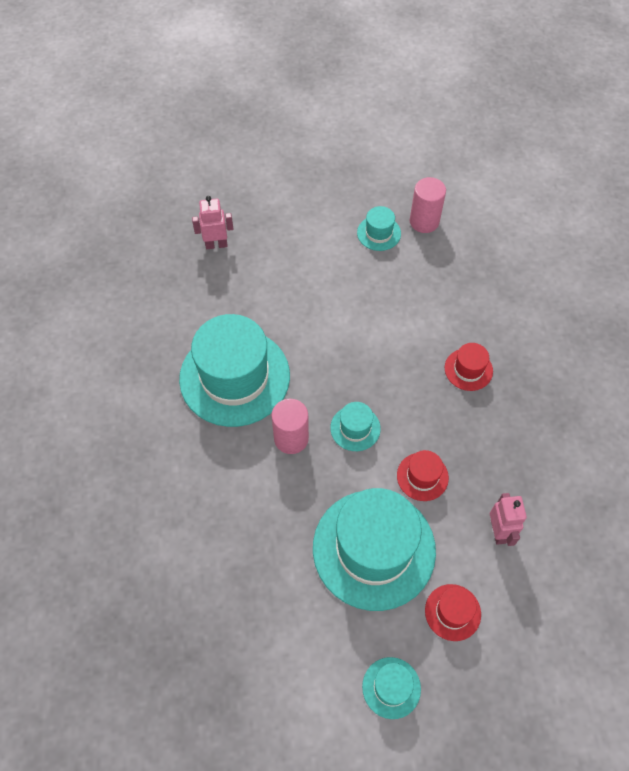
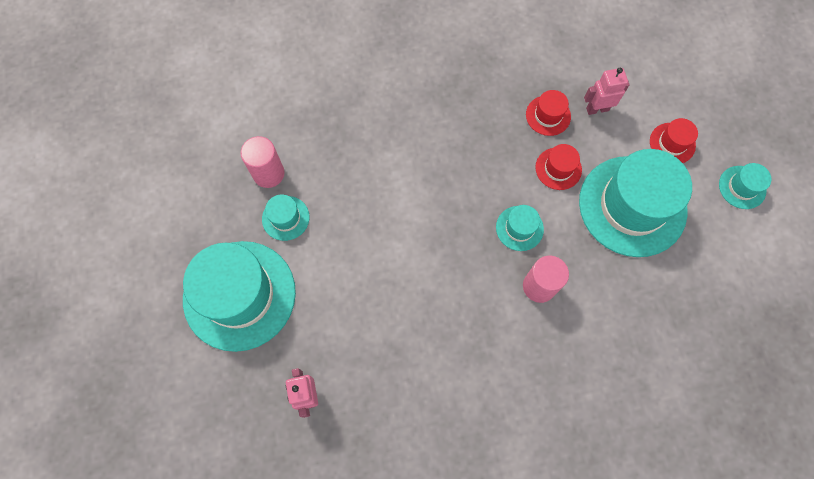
camera: 95 degrees left, 10 degrees up
(234, 377) = (478, 350): turquoise hat -> turquoise hat (239, 295)
(468, 369) = (444, 131): red hat -> red hat (548, 115)

